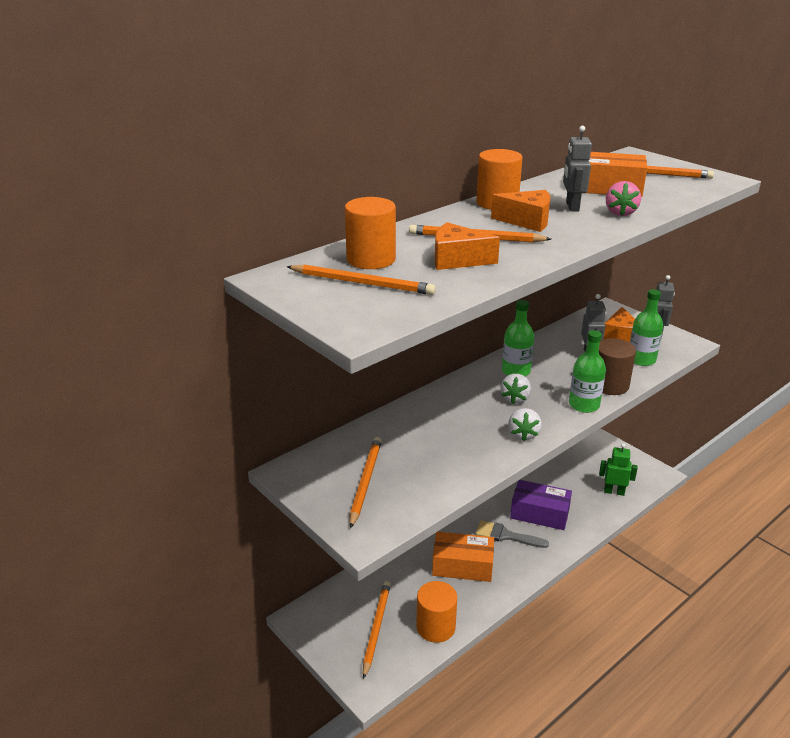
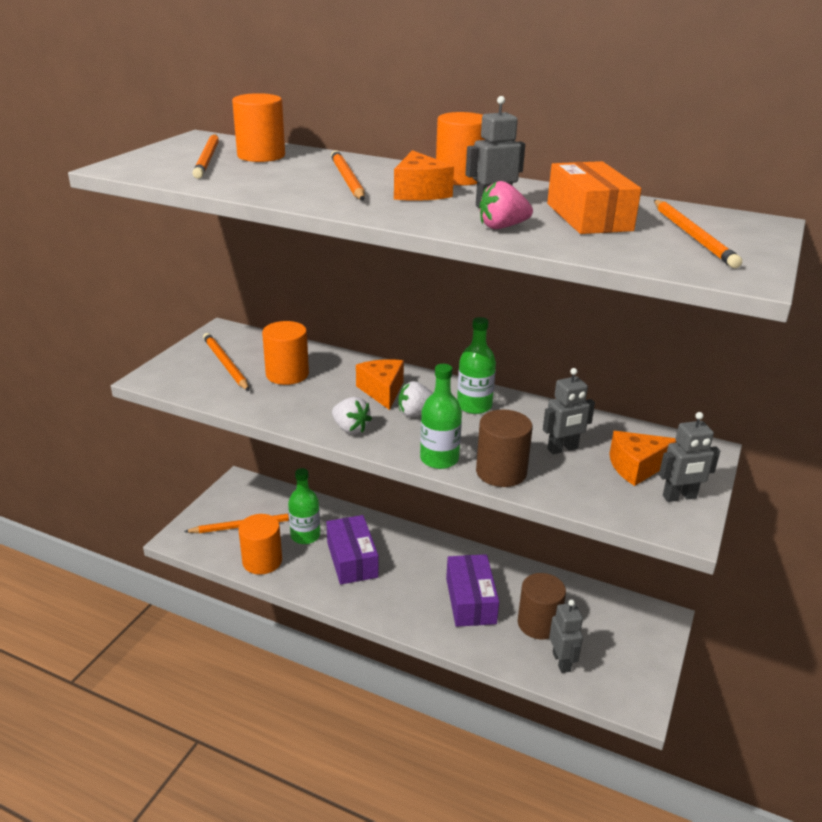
camera: 65 degrees right, 0 degrees up
(365, 482) = (225, 364): orange pencil -> orange pencil turned 105 degrees counterclockwise
(410, 448) = (287, 374): none -> orange cylinder
(457, 260) = (284, 179): orange cheese -> orange cheese (382, 391)
(462, 566) = (352, 559): orange box -> purple box
(506, 535) = (416, 581): grey brush -> none
(523, 434) = (350, 429): white strawberry -> white strawberry turned 120 degrees counterclockwise
(575, 489) = (538, 623): none -> brown cylinder
(614, 492) = (561, 662): green robot -> grey robot
(641, 359) = (590, 490): green bottle -> green bottle (305, 536)

